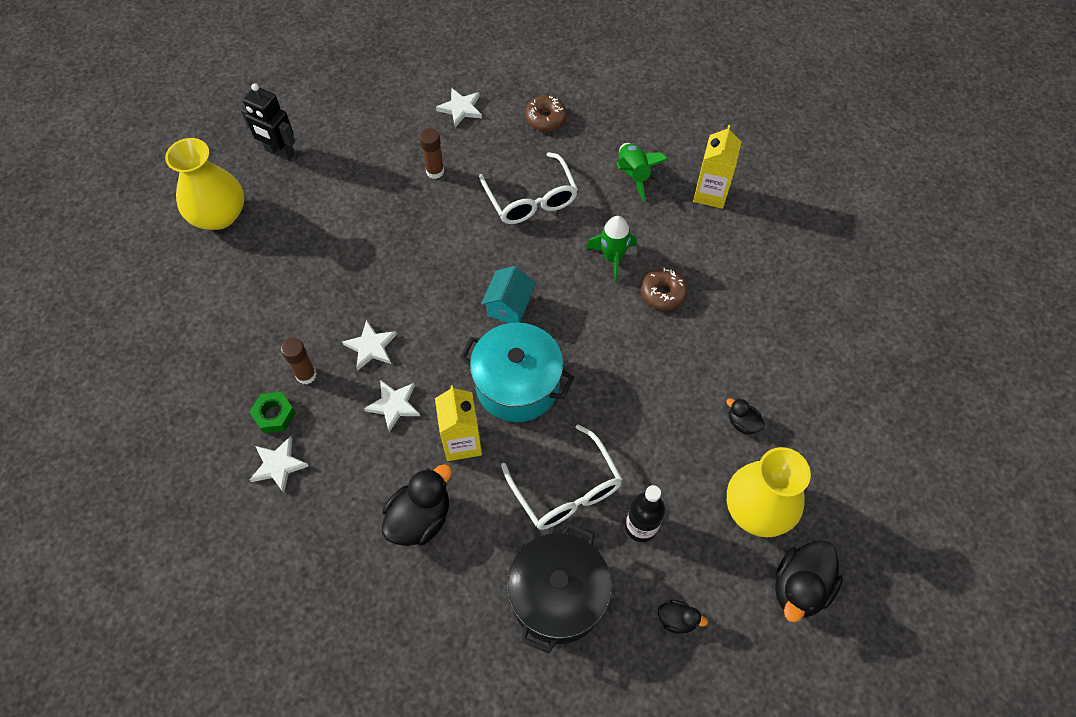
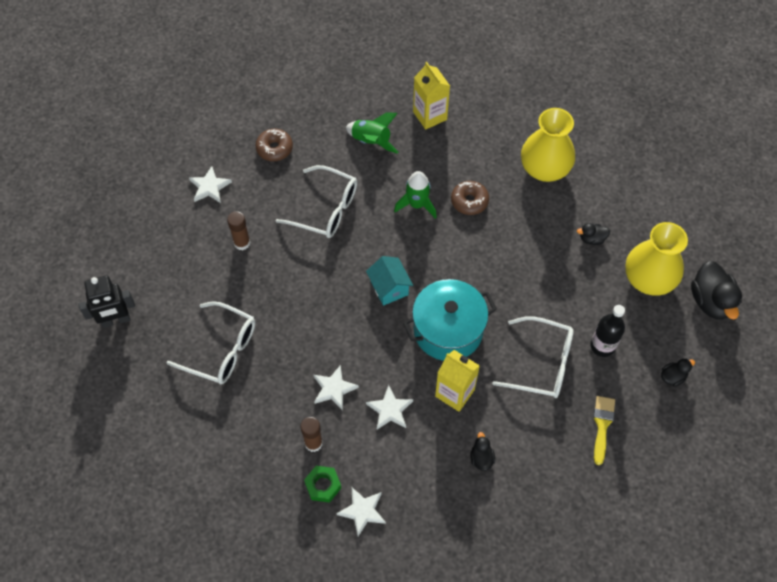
camera: 45 degrees left, 0 degrees up
(219, 215) = (125, 398): yellow vase -> yellow vase (544, 168)
(325, 240) = (221, 350): none -> white glasses
(420, 518) = (481, 458): black duck -> black duck, size x0.51
(558, 596) = (602, 425): black pot -> yellow brush

